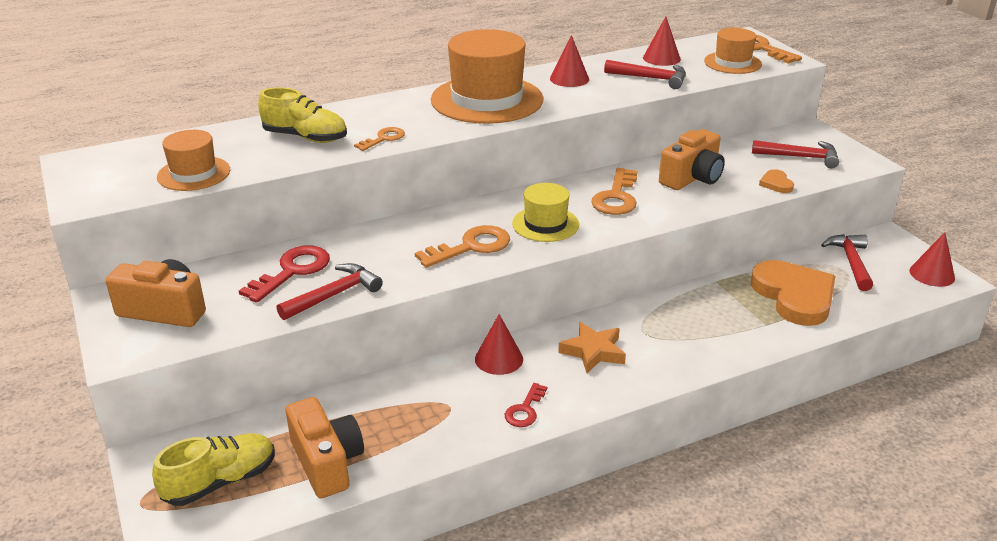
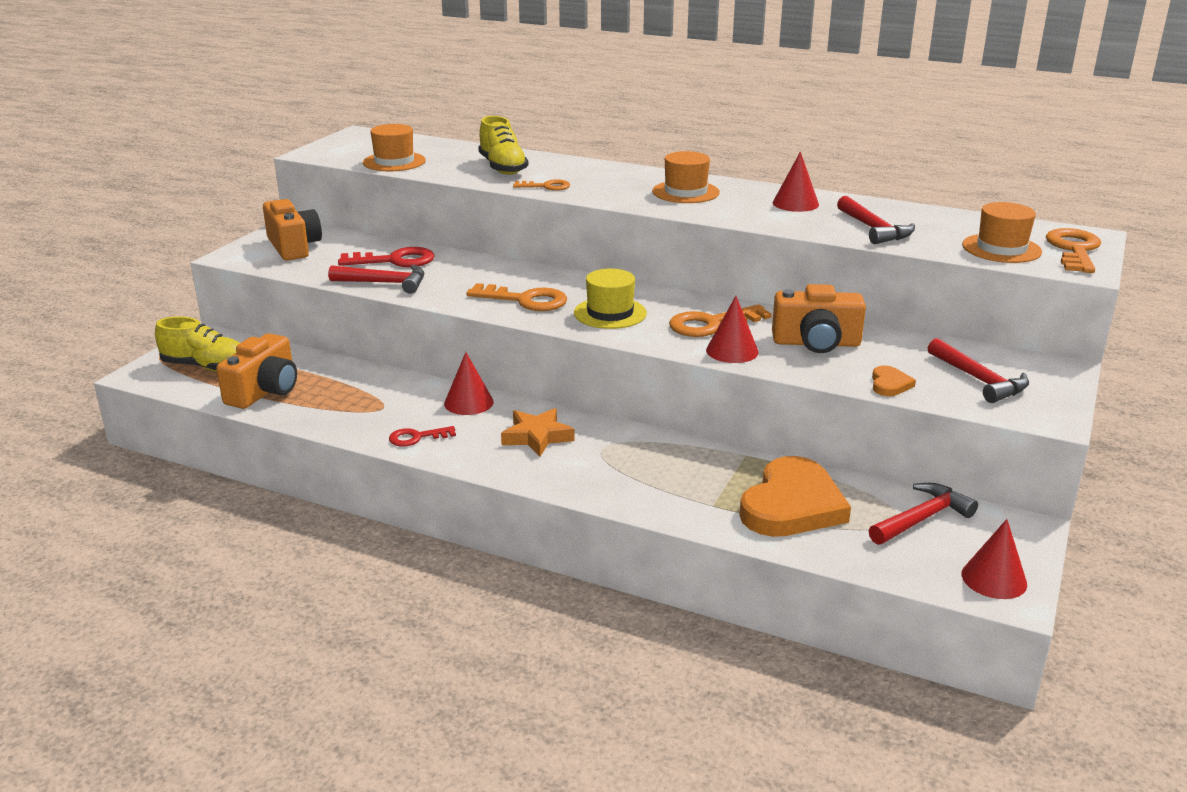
camera: 50 degrees right, 5 degrees down
(487, 100) = (685, 192): orange hat -> orange hat, size x0.55
(661, 58) = (932, 220): red cone -> red cone (732, 351)
(776, 184) = (889, 384): orange heart -> orange heart turned 150 degrees clockwise

